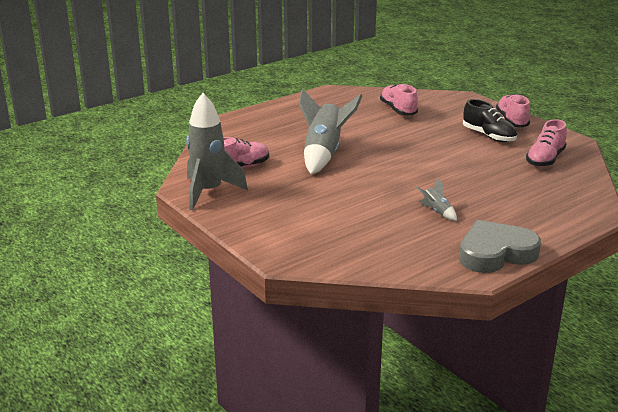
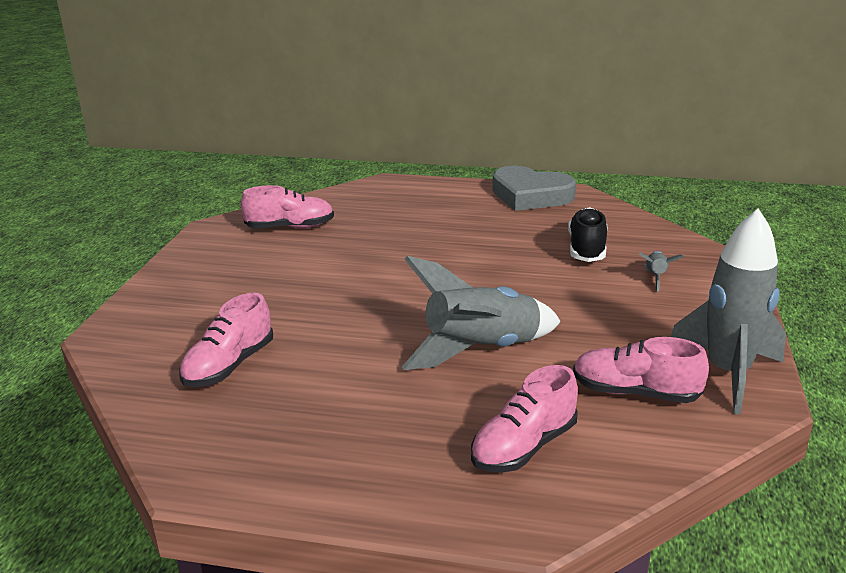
camera: 130 degrees left, 0 degrees up
(436, 212) = (505, 236): grey rocket -> grey rocket (655, 277)
(489, 136) = (257, 271): black shoe -> black shoe (587, 249)
(512, 121) = (181, 274): pink shoe -> pink shoe (524, 447)

